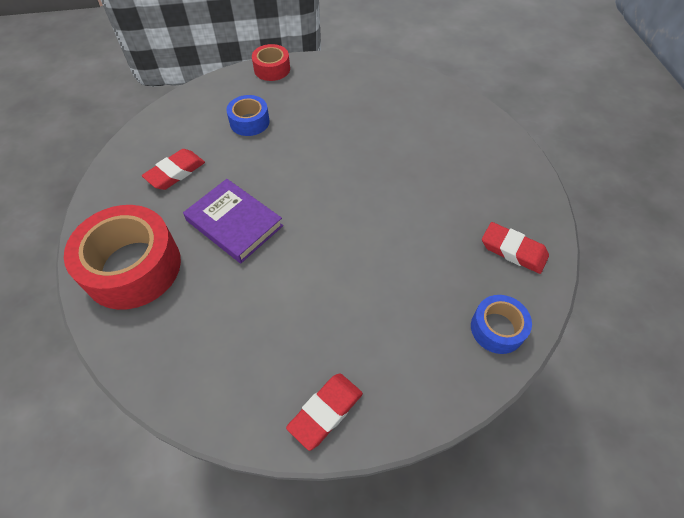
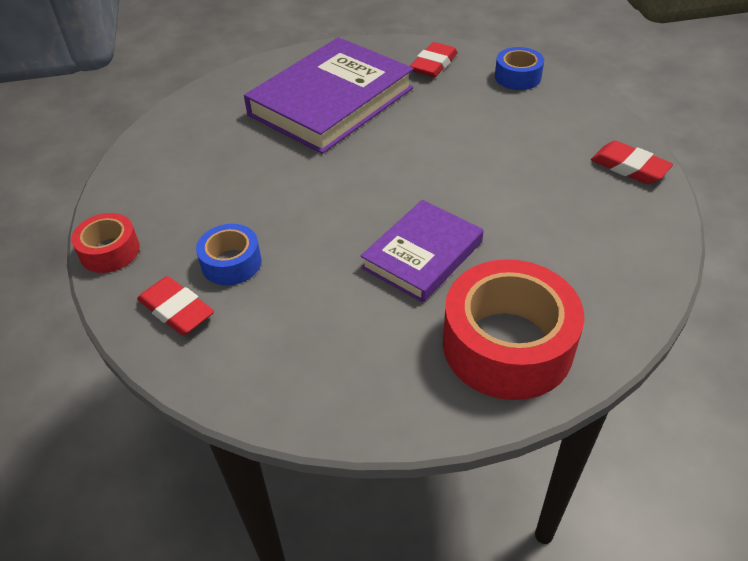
camera: 90 degrees left, 10 degrees down
(175, 172) = (333, 331): red eraser -> red eraser (176, 310)
(439, 170) = (331, 101): none -> purple book

